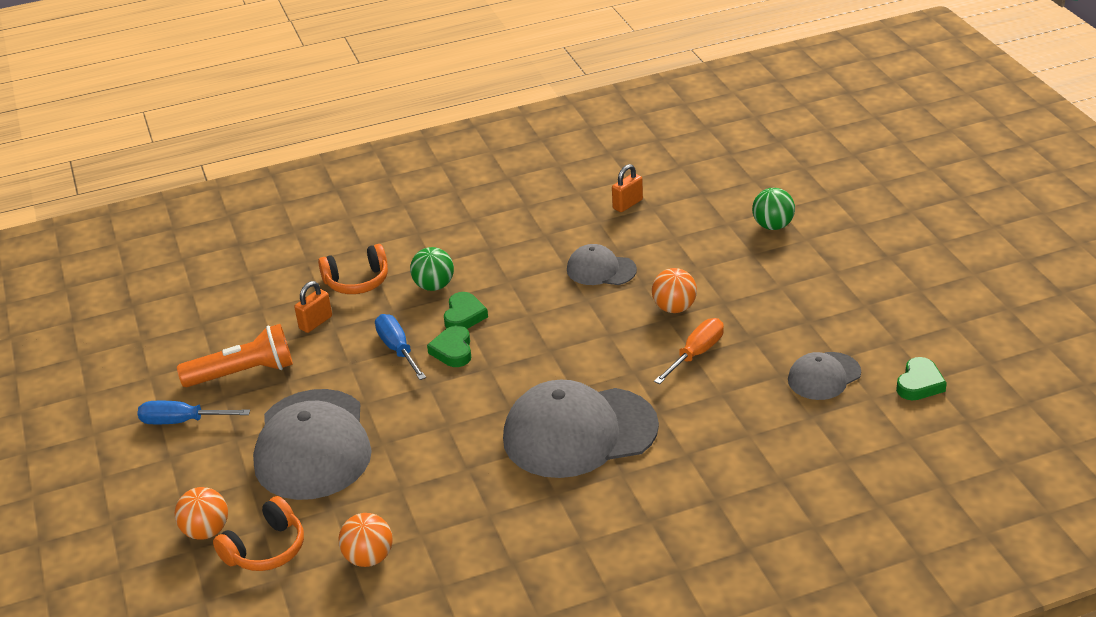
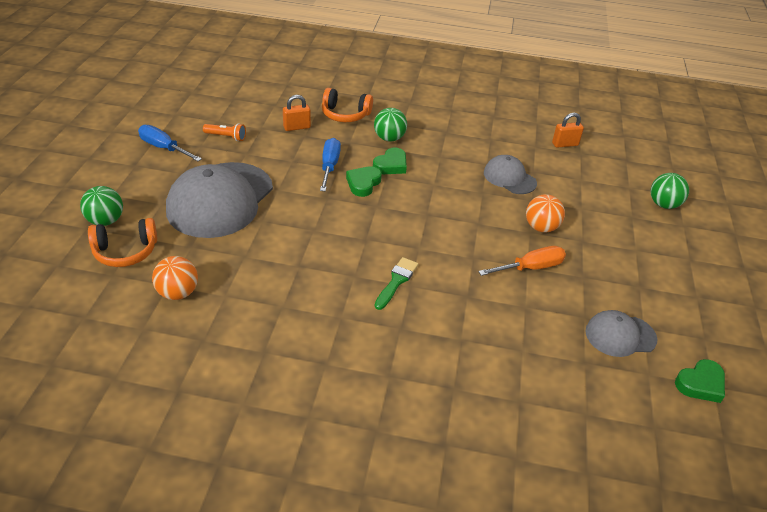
camera: 25 degrees right, 5 degrees up
(206, 531) = (106, 221): orange ball -> green ball
(243, 373) = (226, 137): orange flashlight -> orange flashlight, size x0.52
(579, 432) = (396, 281): grey cap -> green brush

